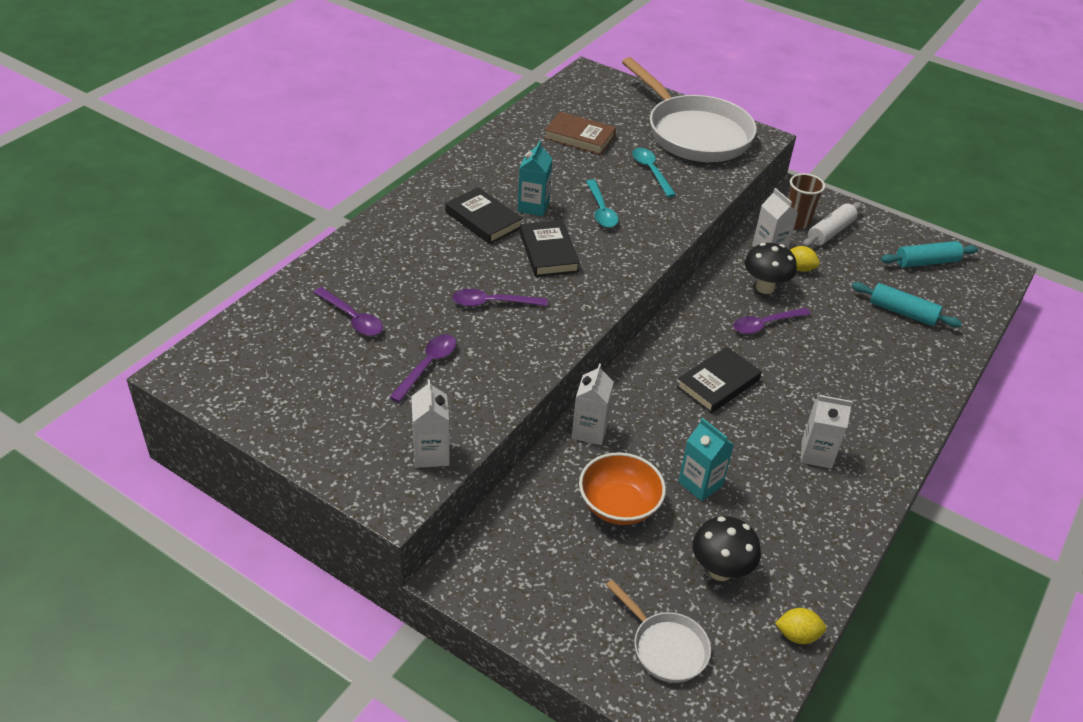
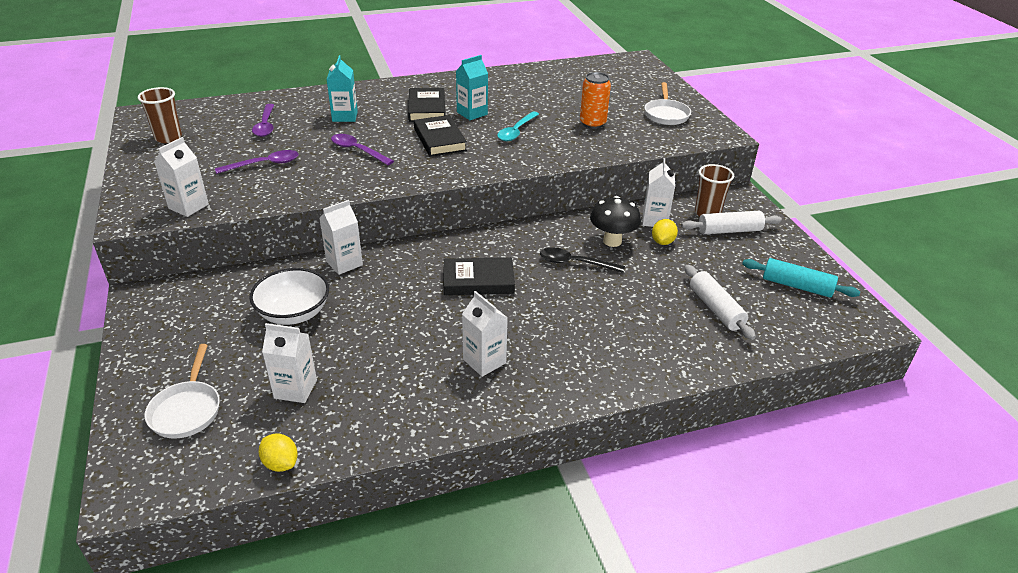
camera: 40 degrees right, 5 degrees down
(269, 387) = (168, 138): none -> brown cup
(548, 252) = (439, 139): black book -> black book turned 45 degrees counterclockwise
(579, 137) = (569, 89): brown book -> none
(619, 505) = (294, 313): orange bowl -> white bowl
(651, 171) = (592, 123): turquoise spoon -> orange can
(694, 133) = (666, 114): white pan -> white pan, size x0.47
(700, 484) = (367, 331): turquoise carton -> turquoise carton (345, 116)
(720, 570) = (295, 389): black mushroom -> white carton
(765, 325) = (574, 263): purple spoon -> black spoon
(799, 268) = (662, 242): yellow lemon -> yellow lemon turned 45 degrees clockwise
(902, 312) = (716, 309): turquoise rolling pin -> white rolling pin

